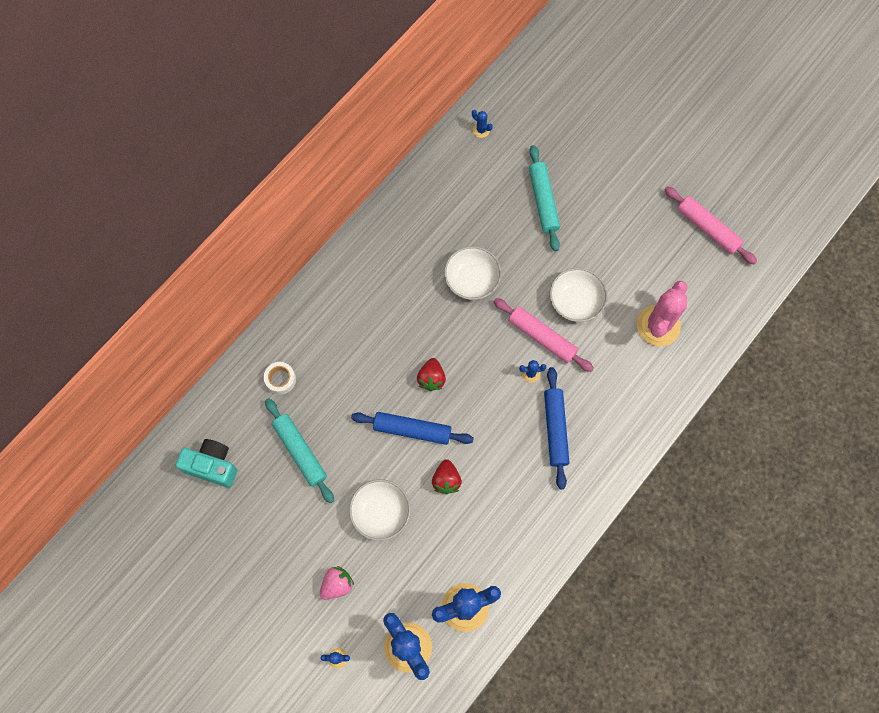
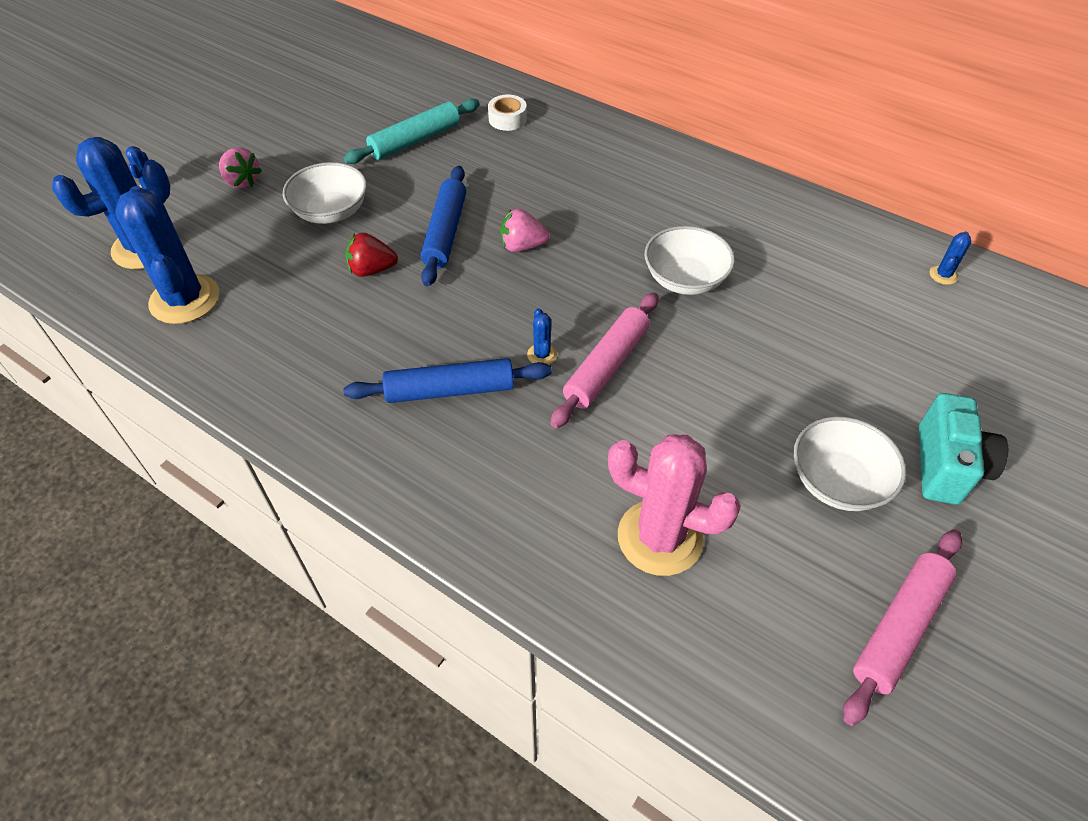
camera: 85 degrees right, 20 degrees down
(212, 466) = (399, 81): turquoise camera -> turquoise camera (946, 466)
(431, 378) = (522, 246): red strawberry -> pink strawberry
(543, 201) = (851, 356): turquoise rolling pin -> none
(575, 301) = (680, 408): white bowl -> white bowl (838, 481)

